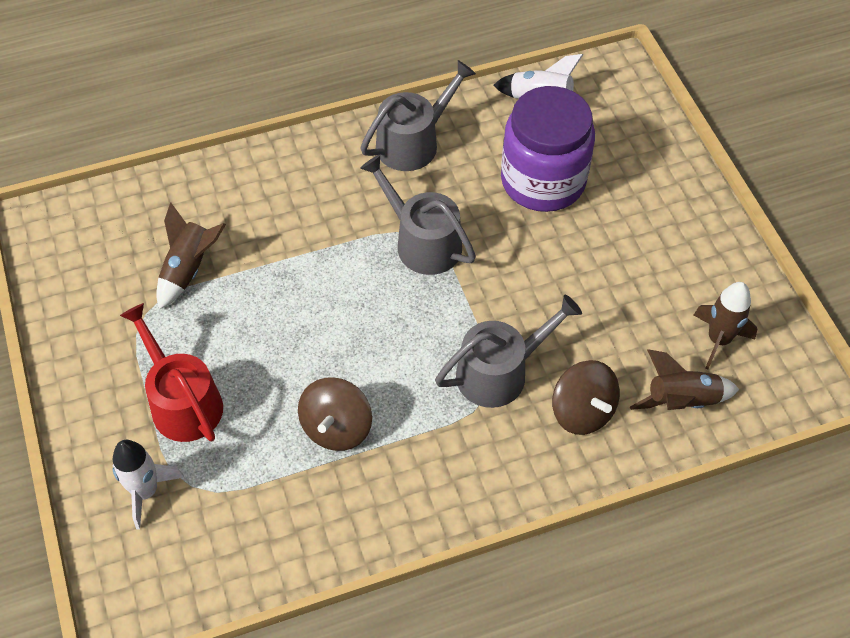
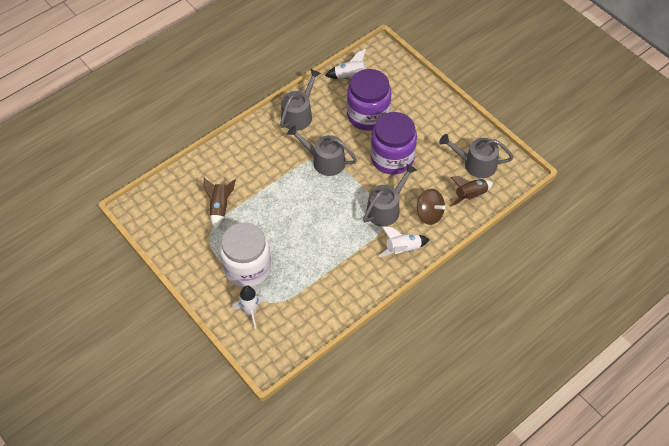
camera: 20 degrees left, 0 degrees up
(182, 402) = (247, 268): red watering can -> white jar
(336, 428) = (324, 256): brown spinning top -> none
(498, 466) = (402, 249): none -> white rocket
(554, 276) = (392, 158): none -> purple jar
(718, 340) = (476, 164): brown rocket -> grey watering can

